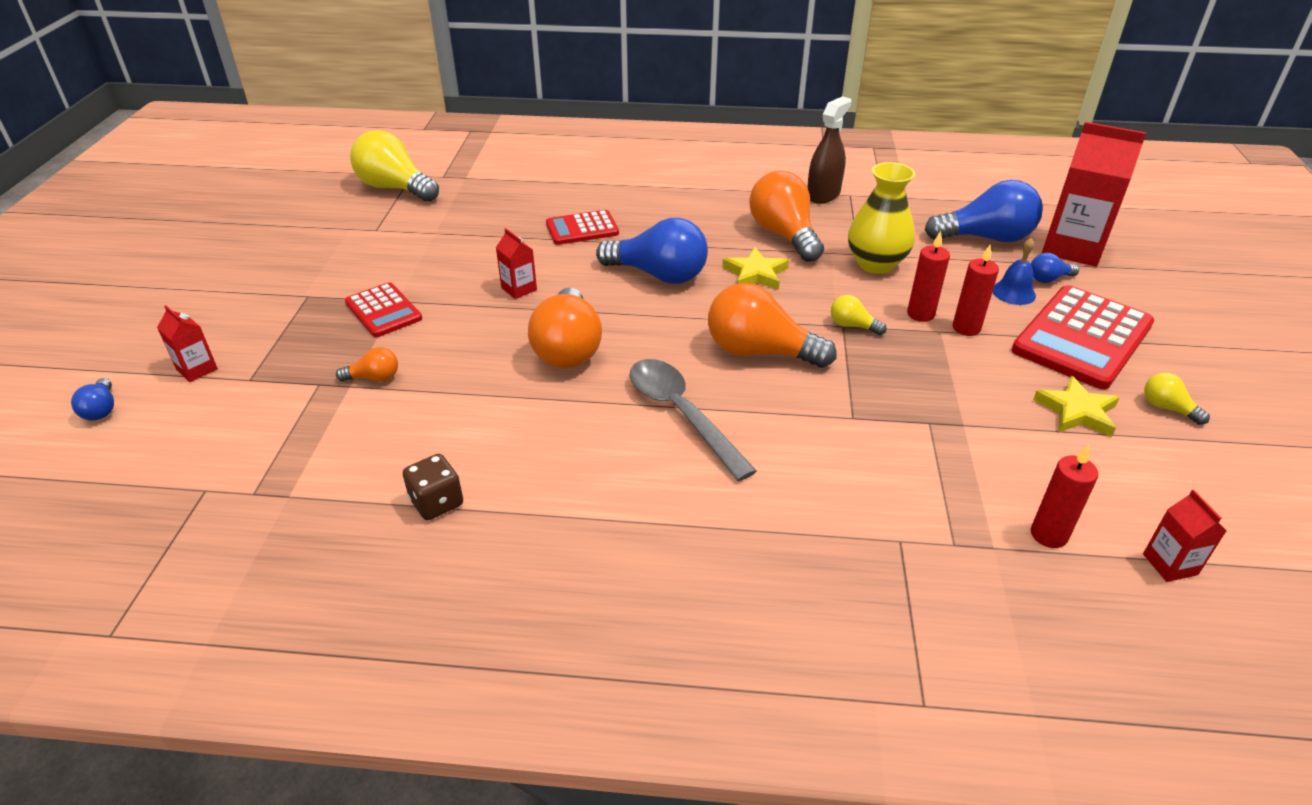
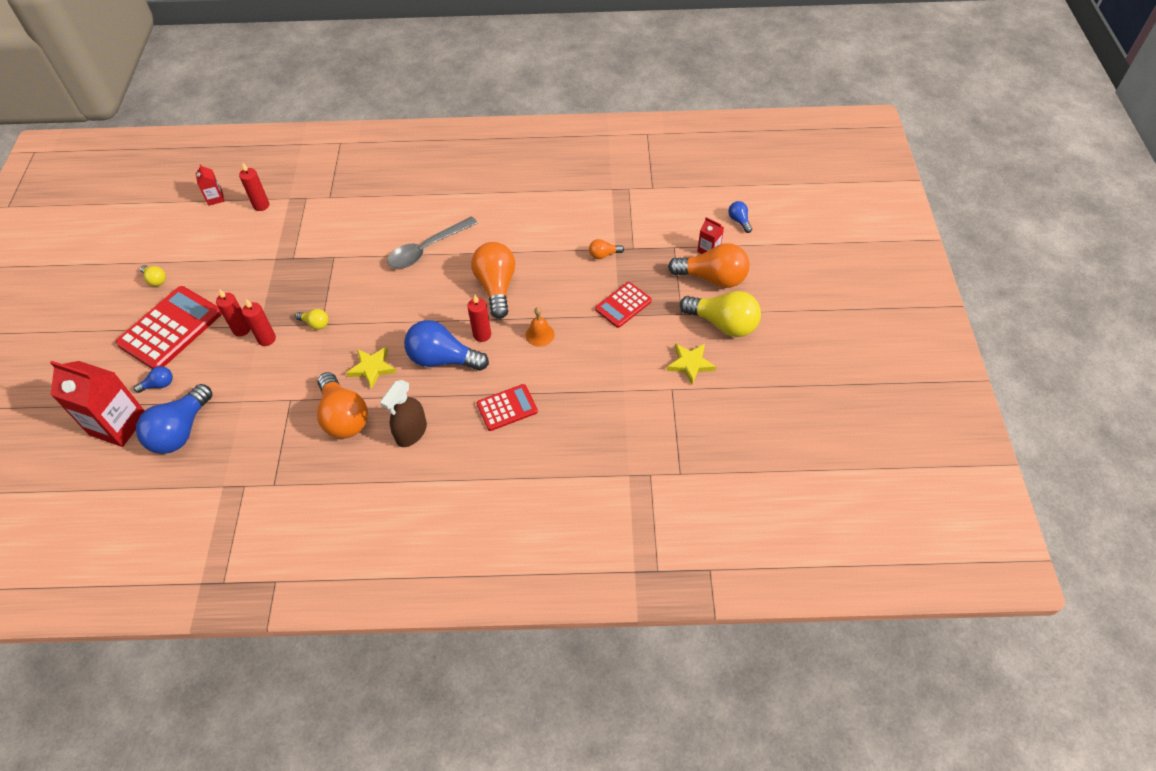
camera: 175 degrees right, 15 degrees up
(383, 311) = (623, 305): red calculator -> red calculator turned 90 degrees counterclockwise
(395, 188) = (684, 449): yellow light bulb -> yellow light bulb (723, 324)
(437, 502) = (541, 192): brown dice -> none
(519, 289) = (540, 334): red carton -> orange bell
(601, 295) = (482, 335): none -> red candle
(681, 414) = (427, 249): grey spoon -> grey spoon turned 90 degrees clockwise
(760, 352) = (378, 296): orange light bulb -> orange light bulb (712, 278)
(823, 194) = (298, 482): brown spray bottle -> brown spray bottle (411, 432)
(875, 264) = (280, 388): yellow vase -> none
(985, 238) = (181, 431): blue light bulb -> blue light bulb turned 60 degrees counterclockwise
(1013, 292) = (192, 367): blue bell -> none
(1077, 411) = (208, 272): yellow star -> yellow star (690, 364)

